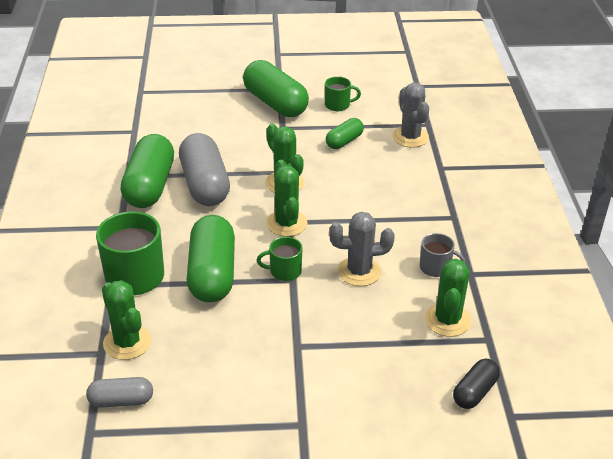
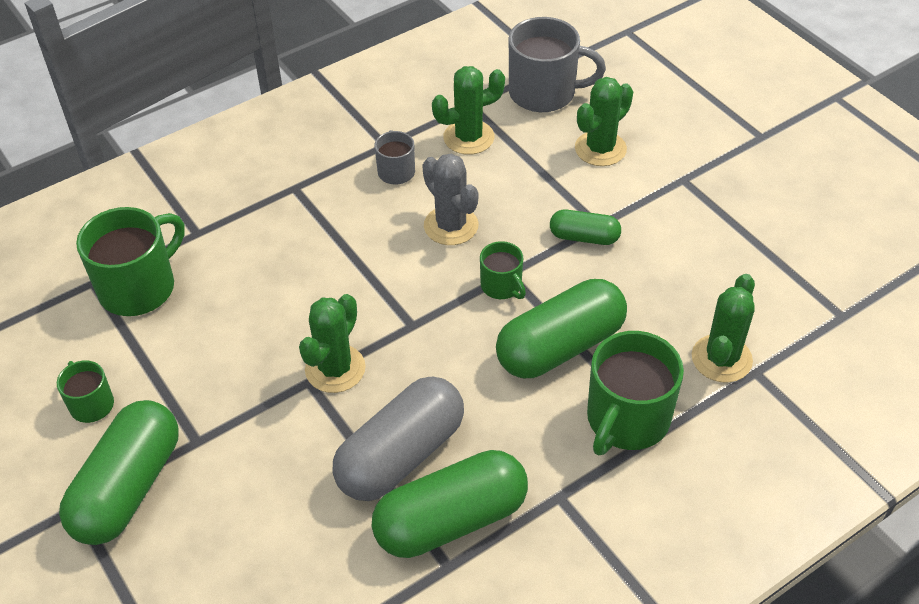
camera: 120 degrees left, 10 degrees up
(121, 401) = (788, 316): grey capsule -> none
(286, 223) = (417, 325): green cactus -> green cactus (600, 149)
(344, 141) = (192, 352): green capsule -> green capsule (584, 237)
(410, 137) = (139, 287): grey cactus -> green mug
(475, 392) = (544, 93): black capsule -> grey mug

